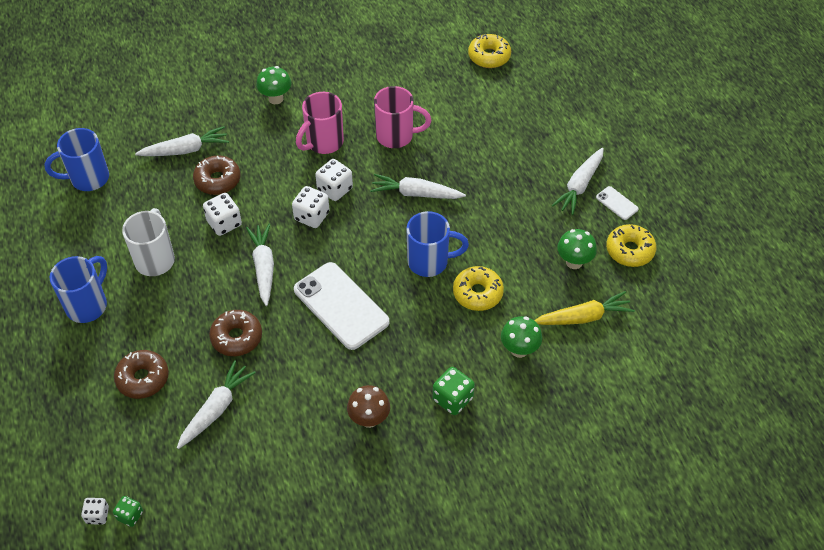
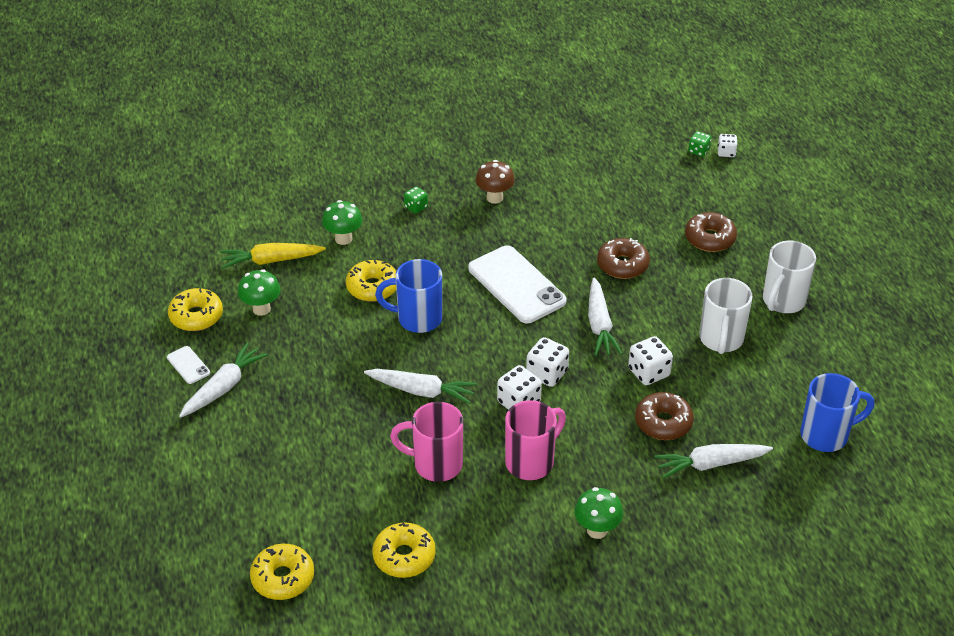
camera: 175 degrees left, 10 degrees down
(88, 305) = (782, 301): blue mug -> white mug
(216, 409) = (636, 213): white carrot -> none
(410, 74) = (404, 556): none -> yellow donut
(453, 399) = (416, 207): green dice -> green dice, size x0.62

